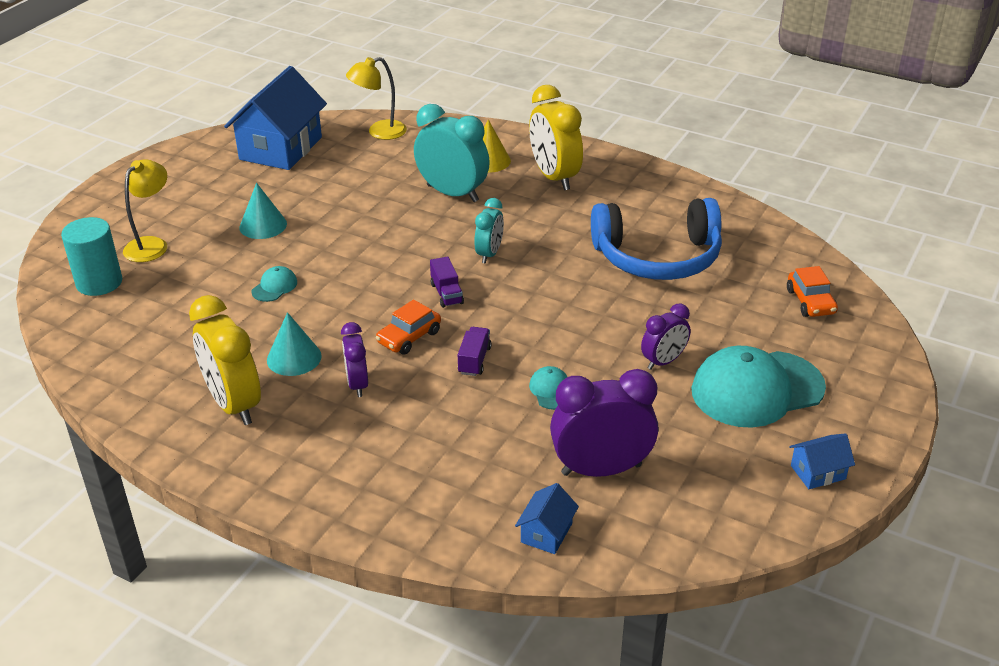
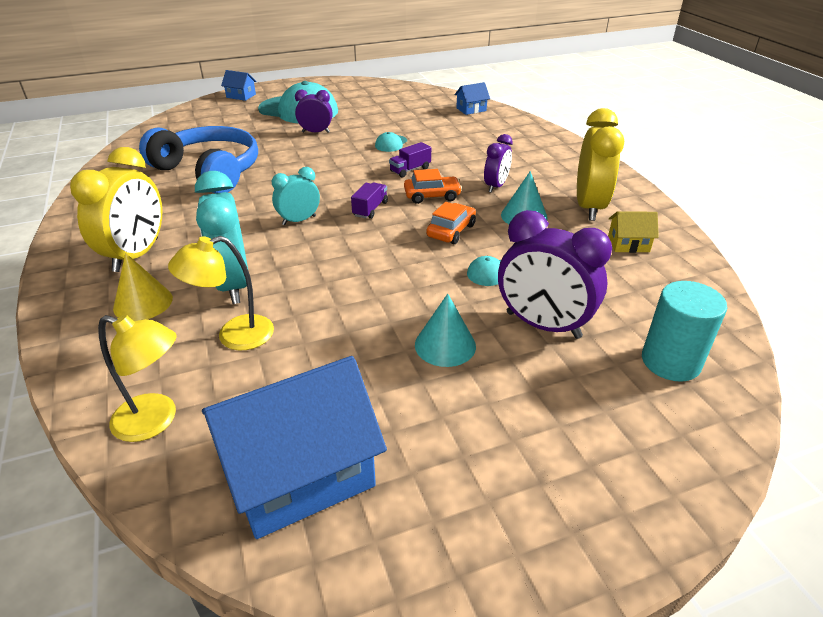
camera: 140 degrees left, 0 degrees up
(151, 245) = (588, 385): yellow lamp -> yellow lamp (234, 336)
(169, 373) = (628, 244): none -> yellow house
(601, 469) = (416, 115): purple clock -> purple clock (543, 325)
(810, 302) = (196, 123): orange car -> orange car (451, 231)
(818, 472) = (333, 87): blue house -> blue house (241, 96)

